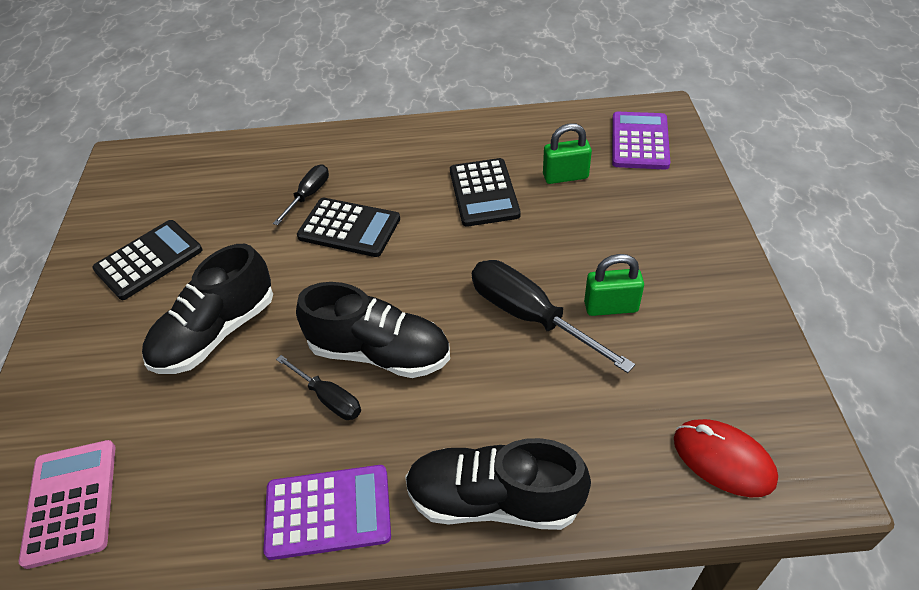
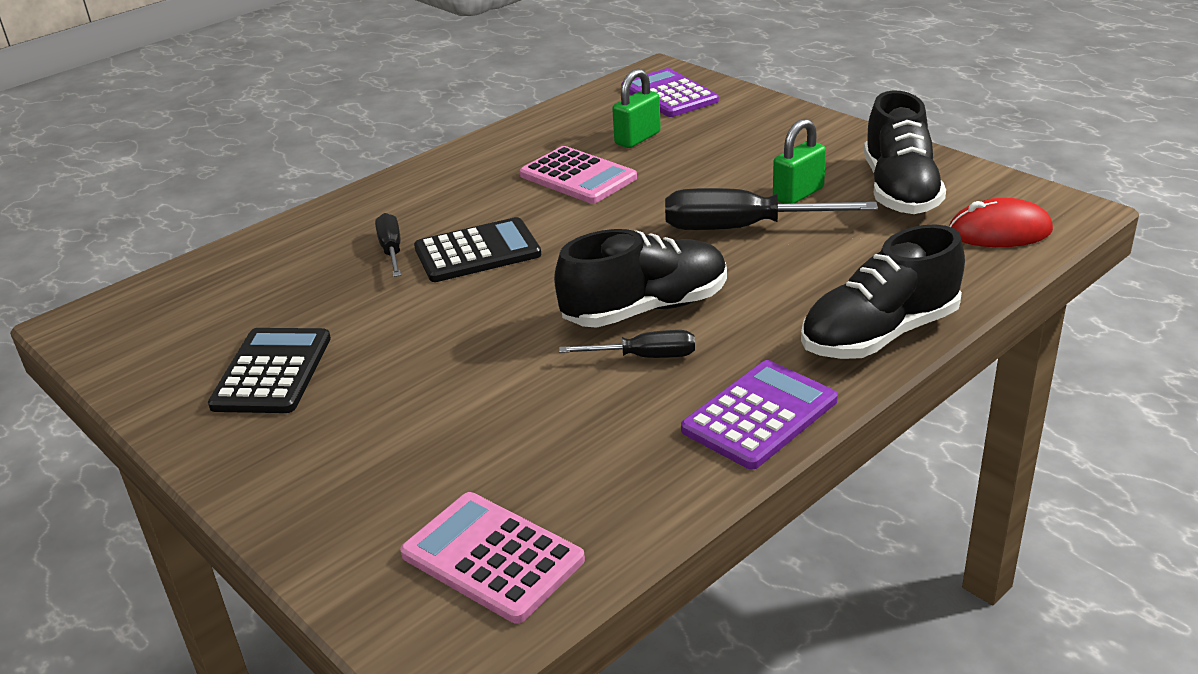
camera: 40 degrees left, 15 degrees down
(216, 333) = (452, 378): black shoe -> black shoe (899, 190)
(484, 193) = (578, 177): black calculator -> pink calculator

